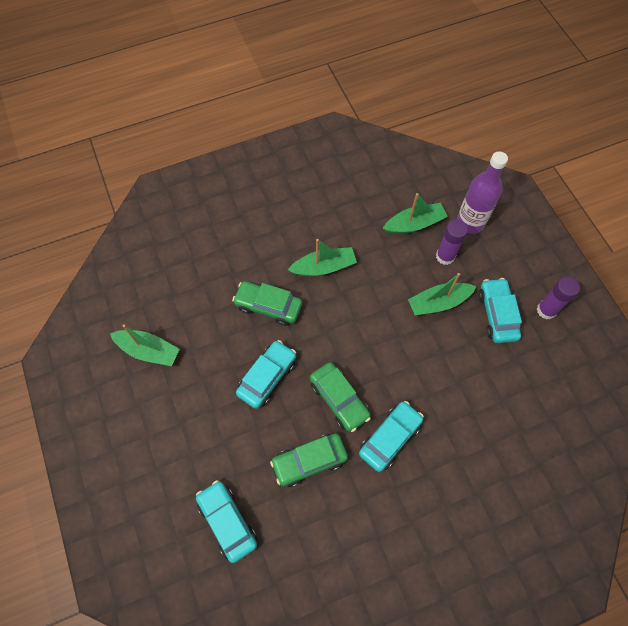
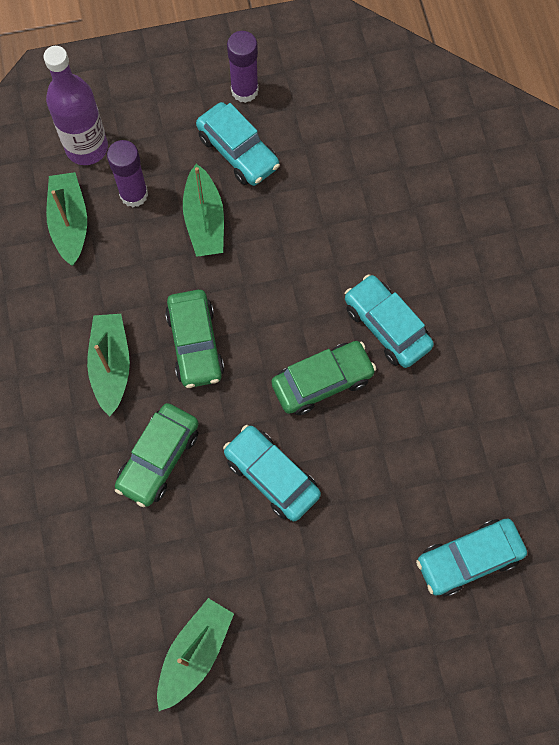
camera: 80 degrees left, 5 degrees up
(309, 461) = (402, 436): green car -> green car (195, 344)
(497, 314) = (238, 151): turquoise car -> turquoise car turned 135 degrees counterclockwise

